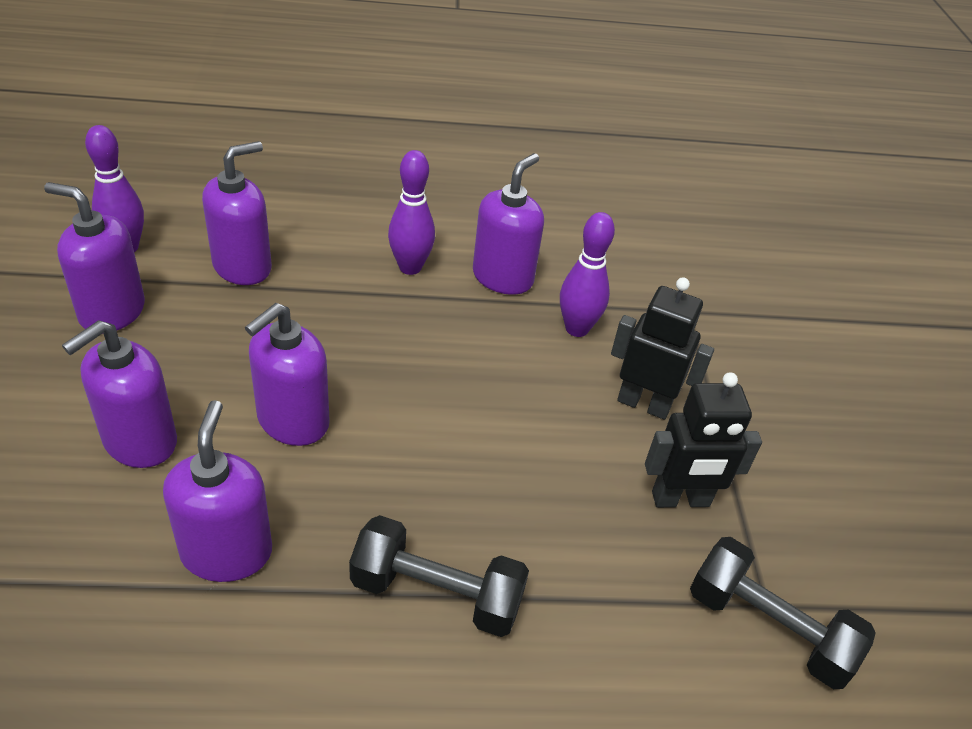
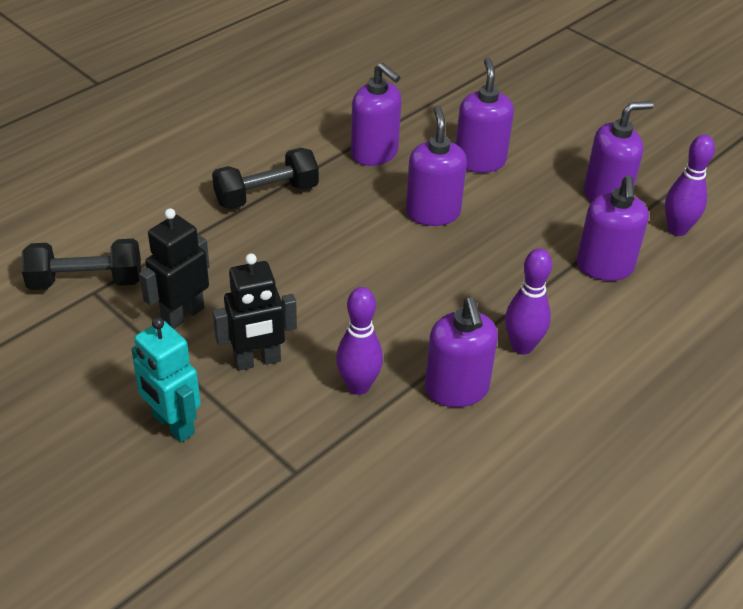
camera: 140 degrees right, 0 degrees up
(764, 403) = (173, 425): none -> turquoise robot

